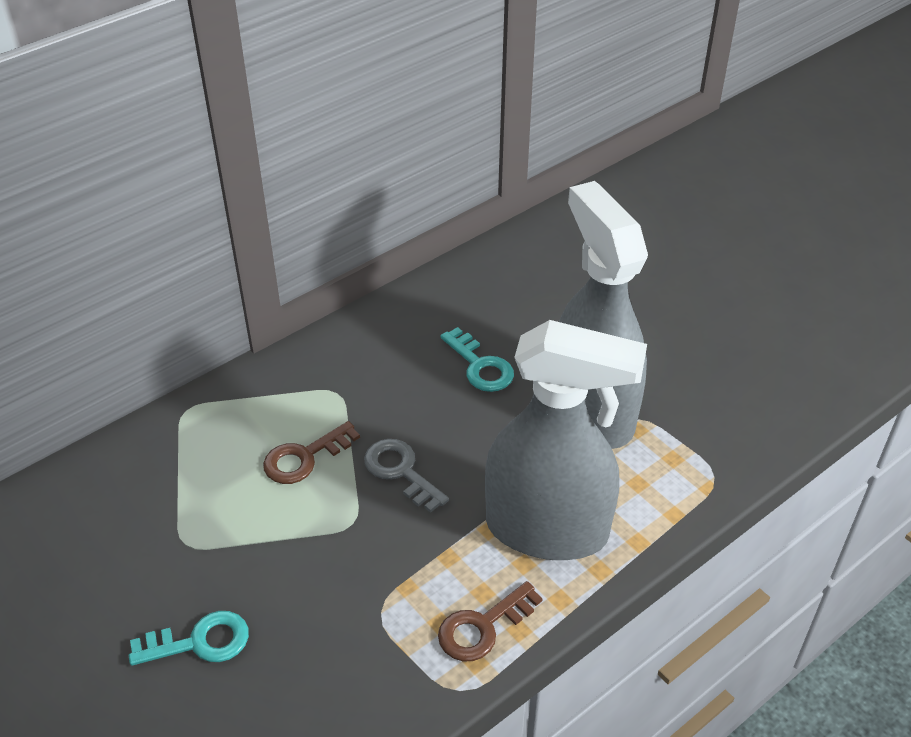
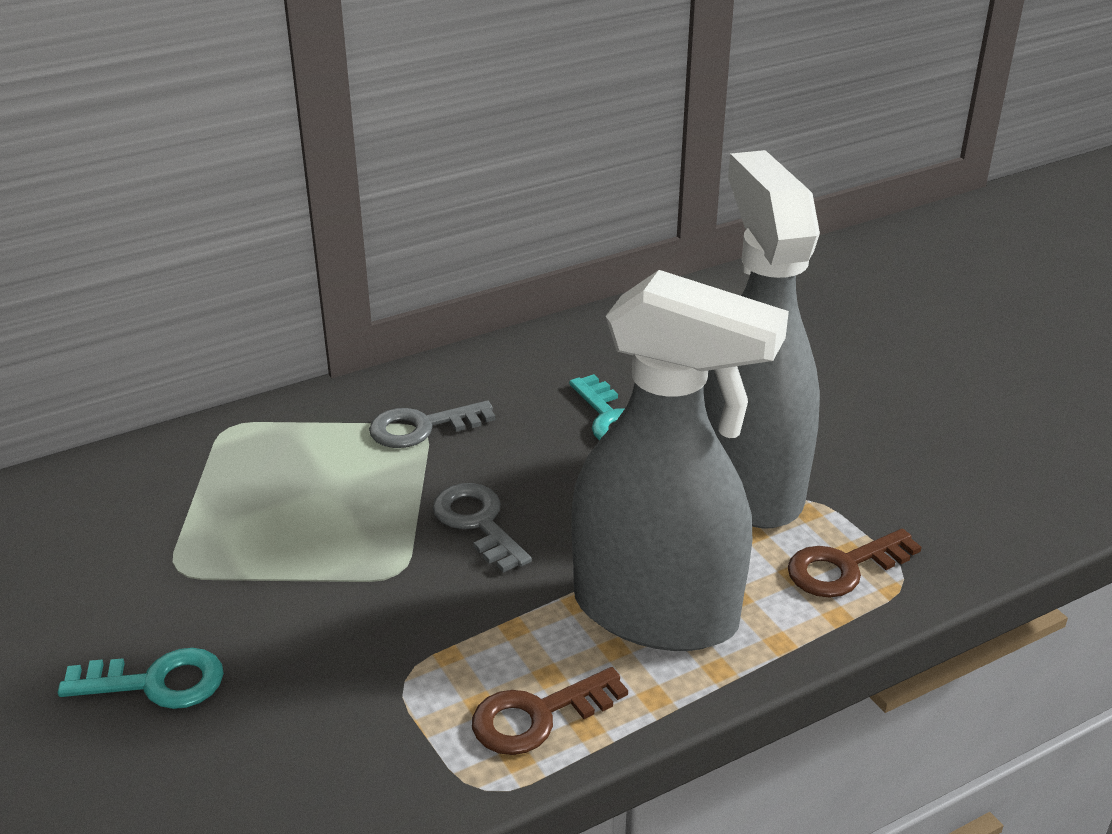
camera: 10 degrees right, 10 degrees down
(304, 458) = (358, 493): brown key -> brown key (844, 568)
(337, 391) = (422, 427): none -> grey key

